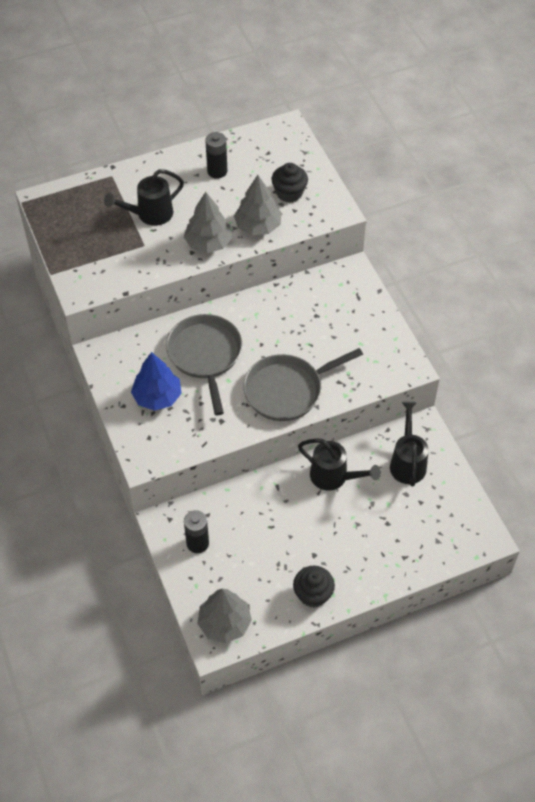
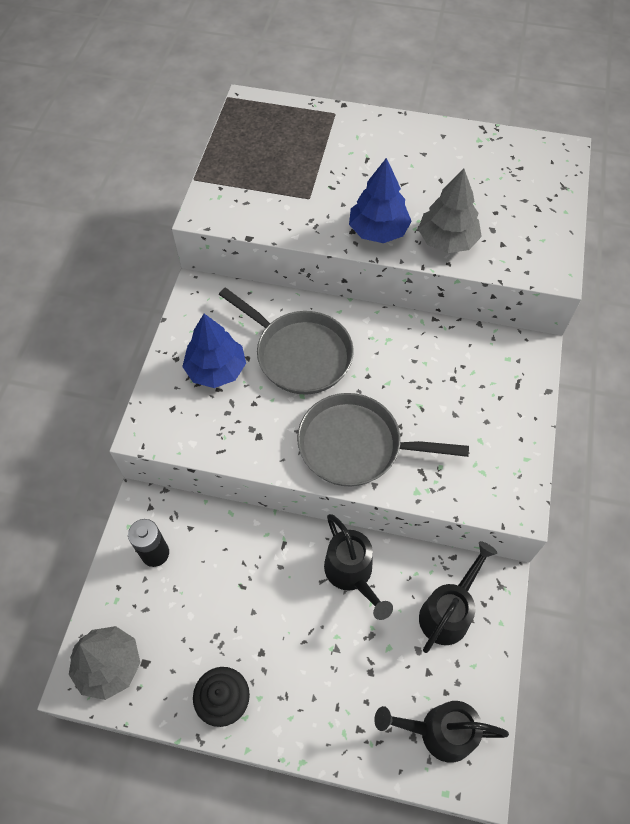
camera: 35 degrees right, 5 degrees up
(149, 214) = (341, 170): black watering can -> black watering can (438, 732)
(205, 355) = (299, 354): grey pan -> grey pan turned 105 degrees clockwise
(208, 243) = (378, 230): grey tree -> blue tree
(217, 171) = (448, 160): black battery -> none
(289, 193) = (511, 222): black cupcake -> none

